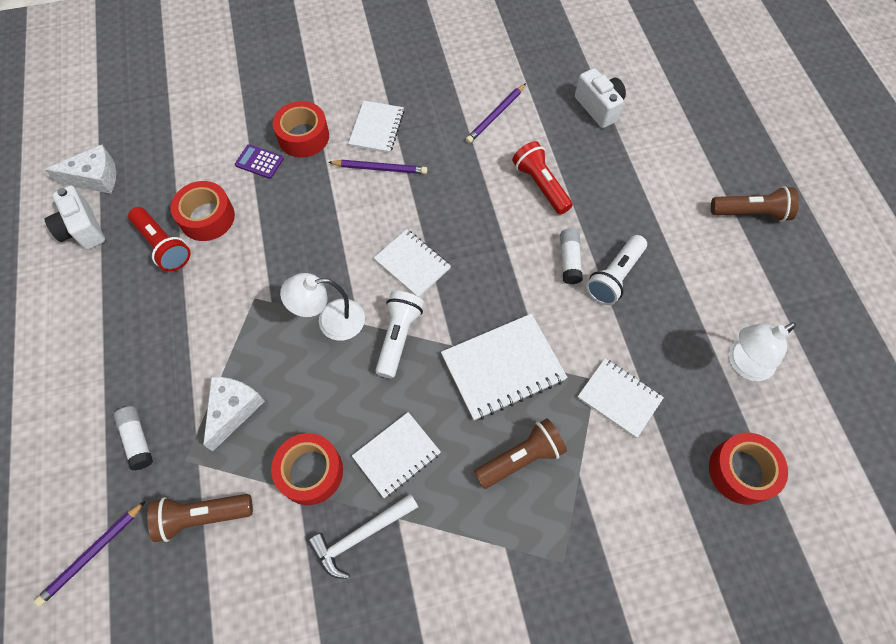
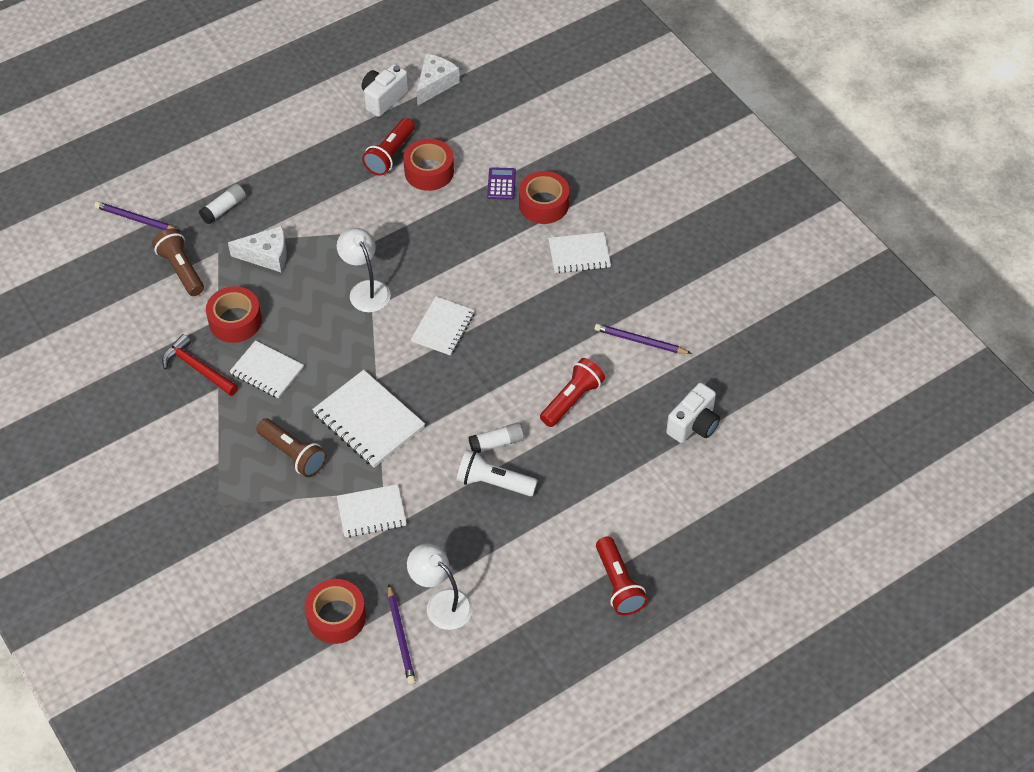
camera: 70 degrees right, 10 degrees down
(95, 178) = (435, 84): white cheese -> white cheese turned 120 degrees counterclockwise
(360, 535) = (197, 368): white hammer -> red hammer
(380, 168) = (534, 271): purple pencil -> purple pencil (401, 636)
(398, 337) = (369, 340): white flashlight -> none
(619, 398) = (371, 512): white notebook -> white notebook turned 60 degrees clockwise
(751, 213) = (618, 584): brown flashlight -> red flashlight

